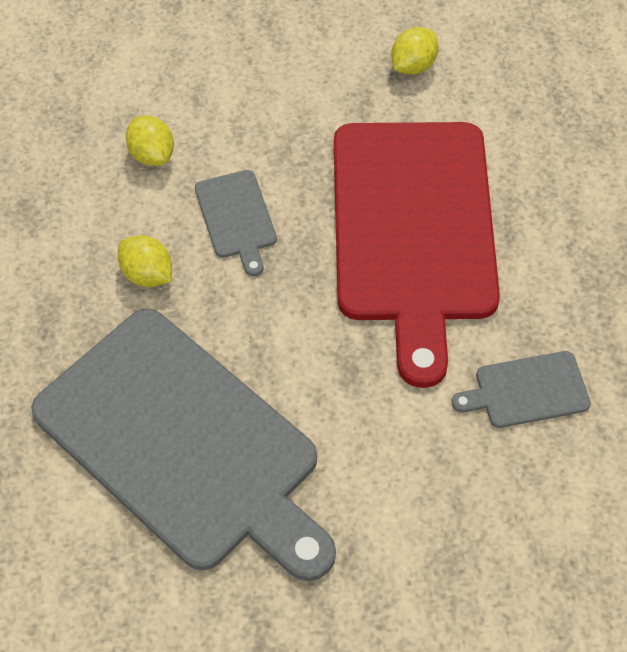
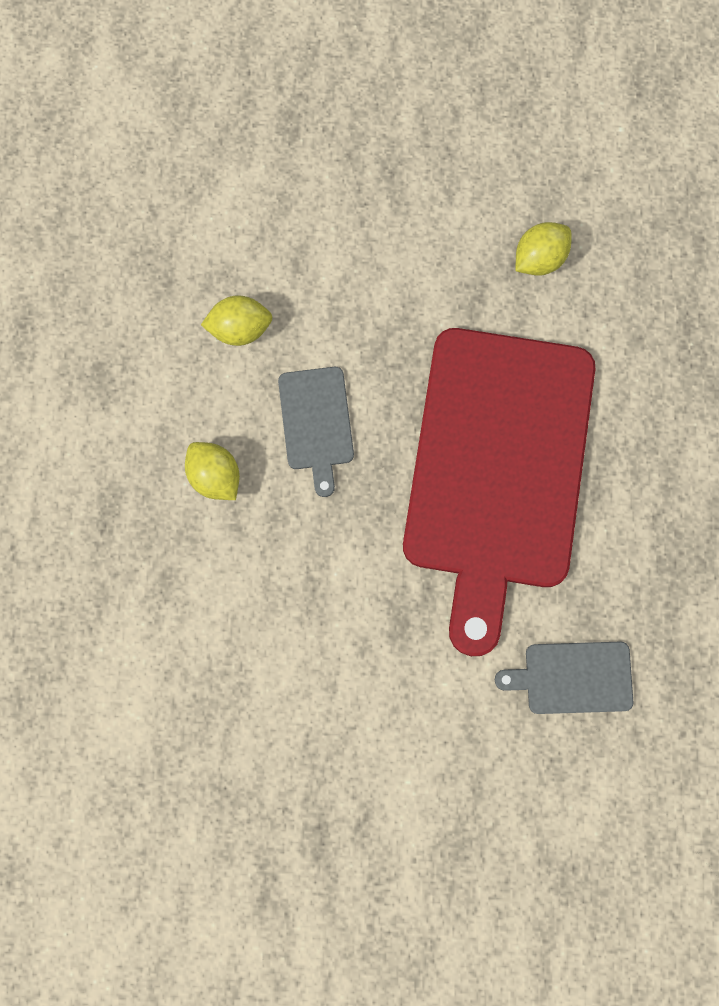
camera: 10 degrees right, 20 degrees up
(152, 155) = (240, 328): yellow lemon -> yellow lemon turned 75 degrees counterclockwise
(183, 443) = (224, 675): grey cutting board -> none

